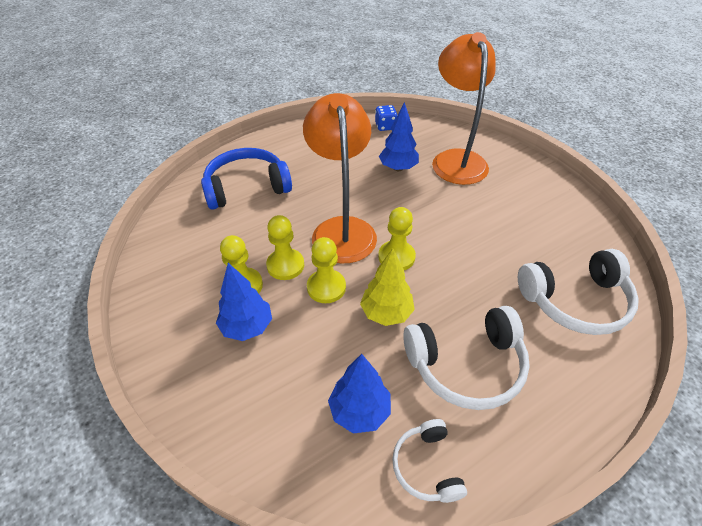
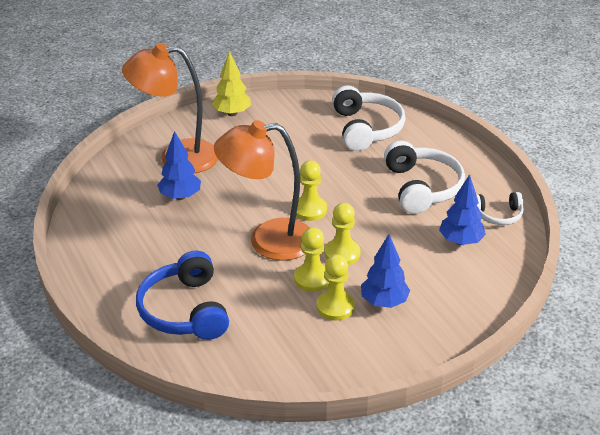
camera: 85 degrees left, 10 degrees down
(385, 126) = (98, 198): blue dice -> none
(386, 313) = (372, 221): yellow tree -> yellow tree (232, 113)

